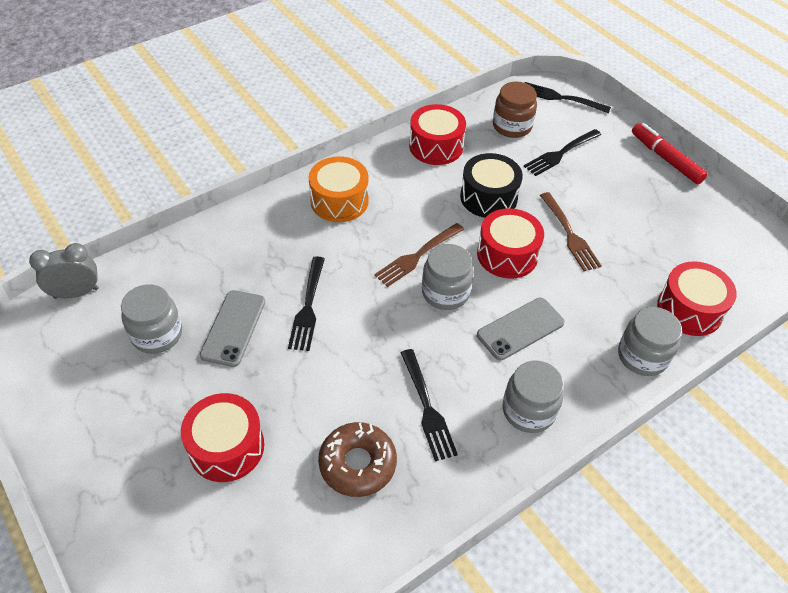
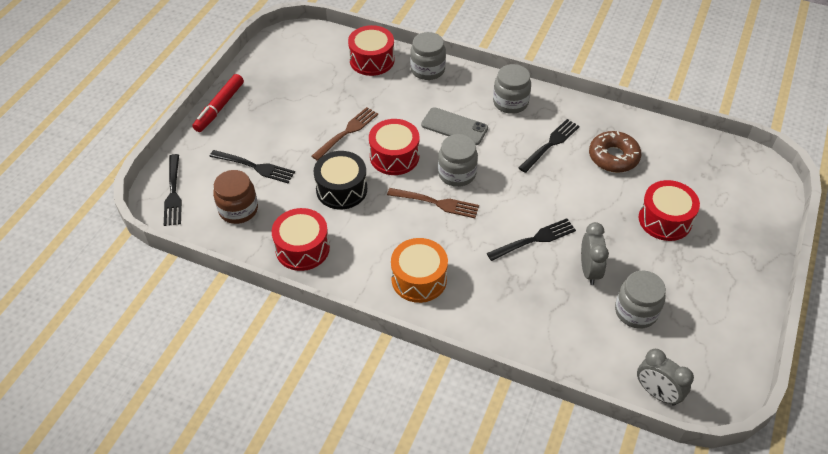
camera: 120 degrees left, 0 degrees up
(233, 328) = (589, 270): grey phone -> grey clock

